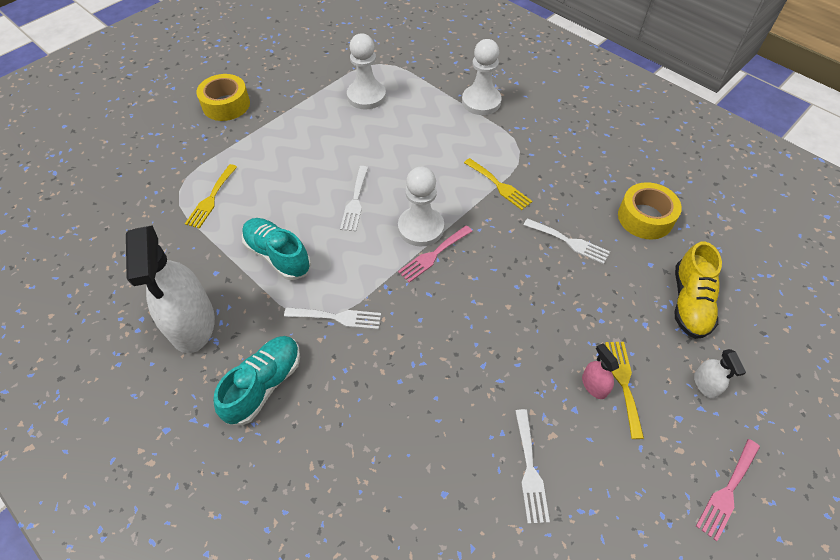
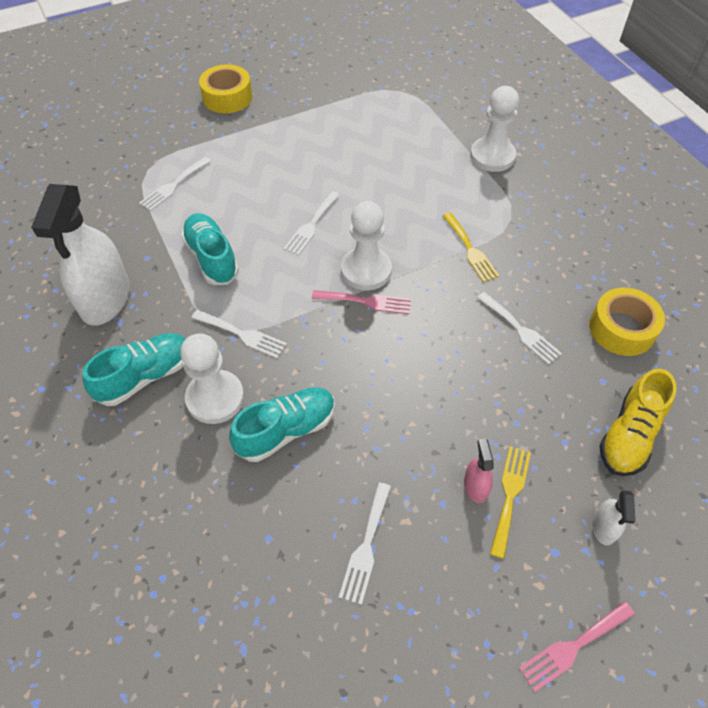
camera: 20 degrees right, 0 degrees up
(211, 199) = (173, 186): yellow fork -> white fork
(366, 96) = (371, 121): white pawn -> white pawn (215, 398)
(416, 391) = (286, 430): none -> turquoise shoe
(433, 255) = (366, 302): pink fork -> pink fork turned 150 degrees counterclockwise

